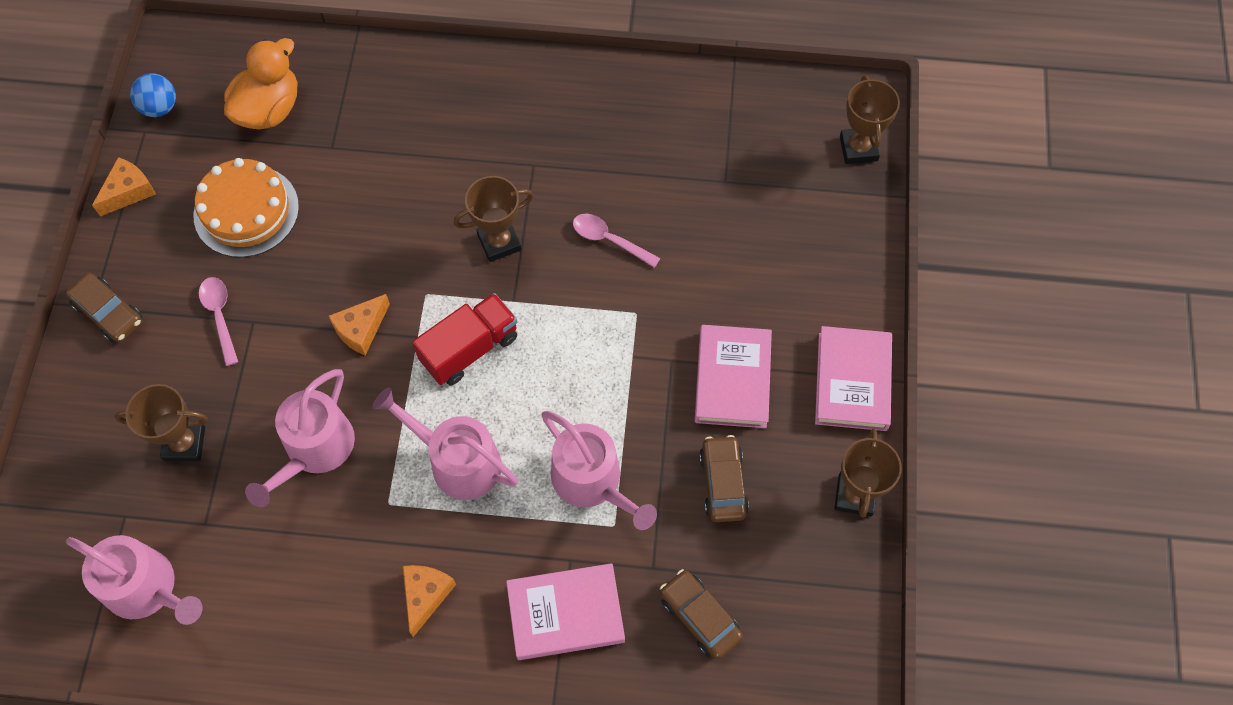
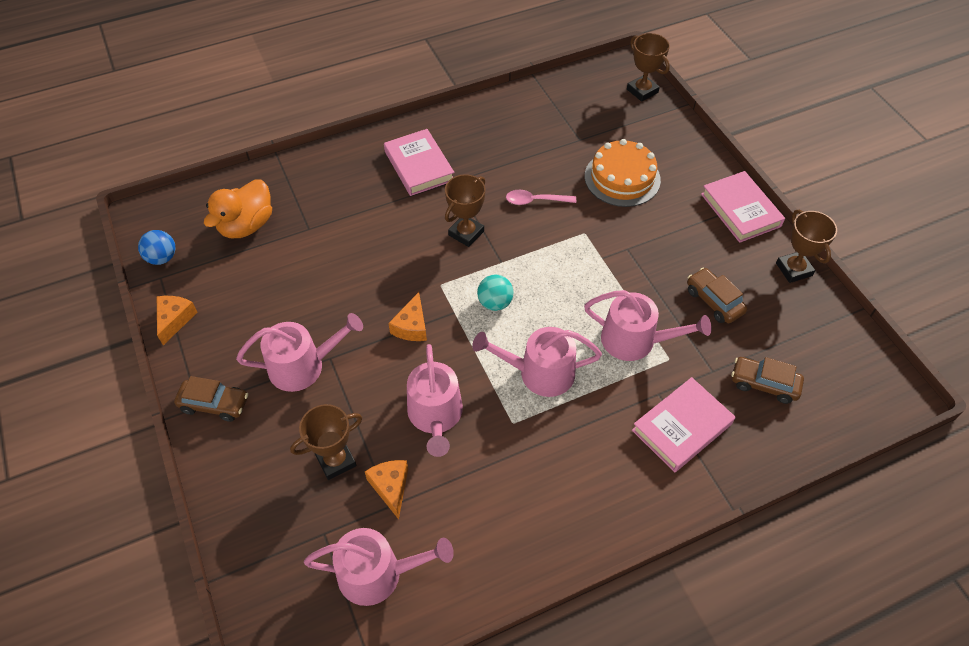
camera: 30 degrees left, 10 degrees down
(220, 316) = (303, 366): pink spoon -> pink watering can
(246, 211) = (274, 292): orange cake -> orange cake (622, 178)
(269, 109) = (246, 225): orange duck -> orange duck turned 150 degrees counterclockwise
(425, 595) = (582, 466): orange cheese -> orange cheese (390, 487)
(469, 349) = (495, 303): red truck -> turquoise ball
(732, 379) = (672, 242): pink book -> pink book (419, 166)

